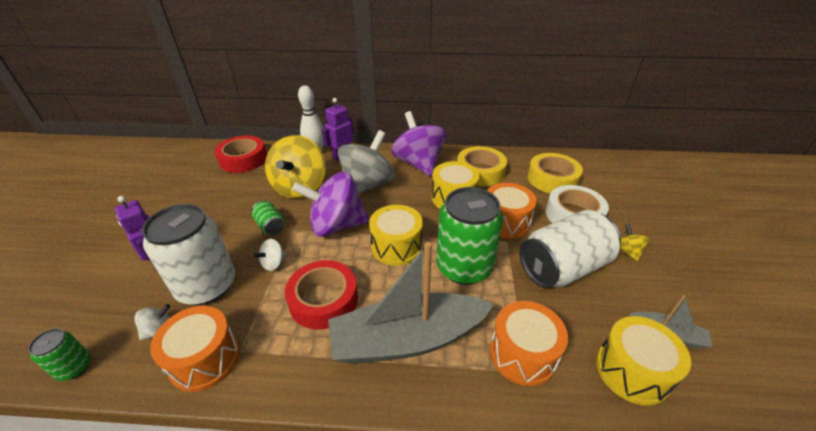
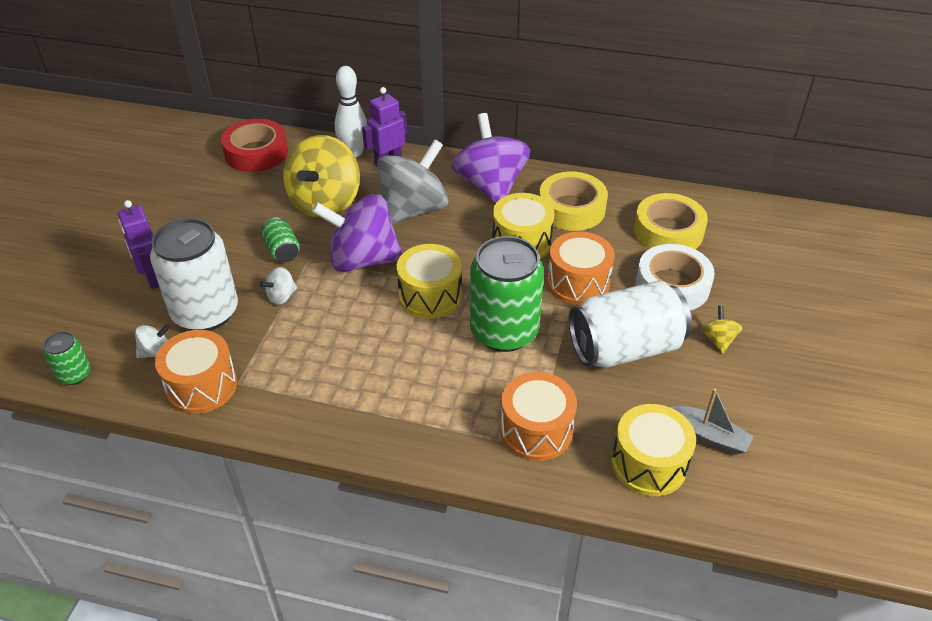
camera: 10 degrees right, 5 degrees up
(324, 300) = (332, 345): red tape -> none
(407, 339) = (415, 398): grey boat -> none

